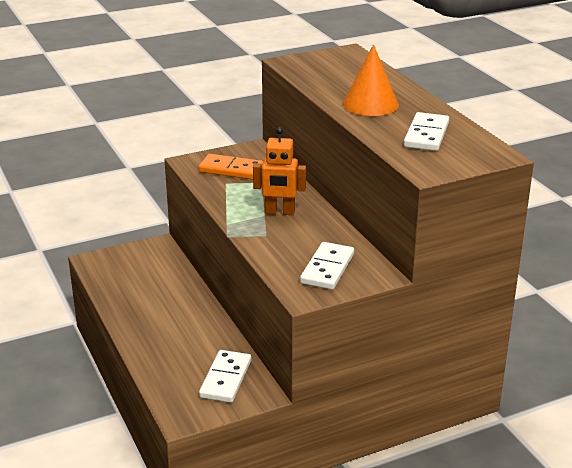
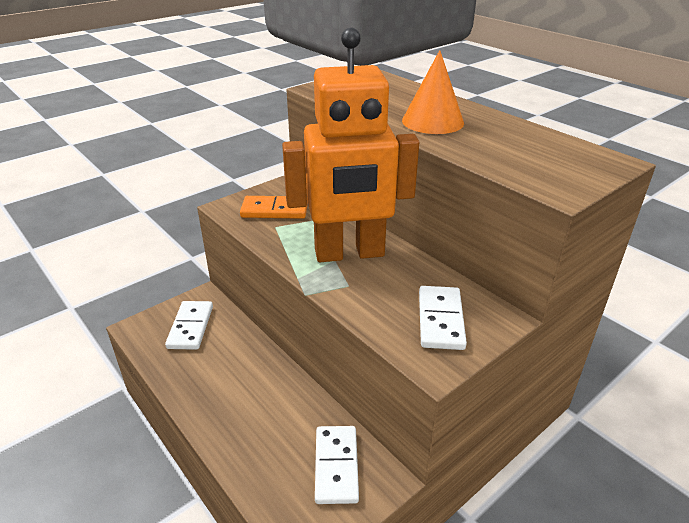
camera: 15 degrees left, 5 degrees up
(279, 212) = (349, 253): orange robot -> orange robot, size x2.07
(426, 135) = (520, 148): white domino -> white domino (191, 327)

